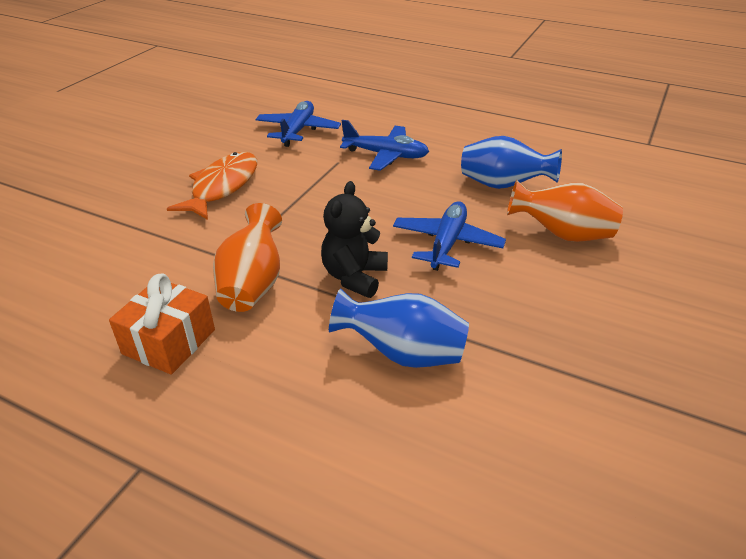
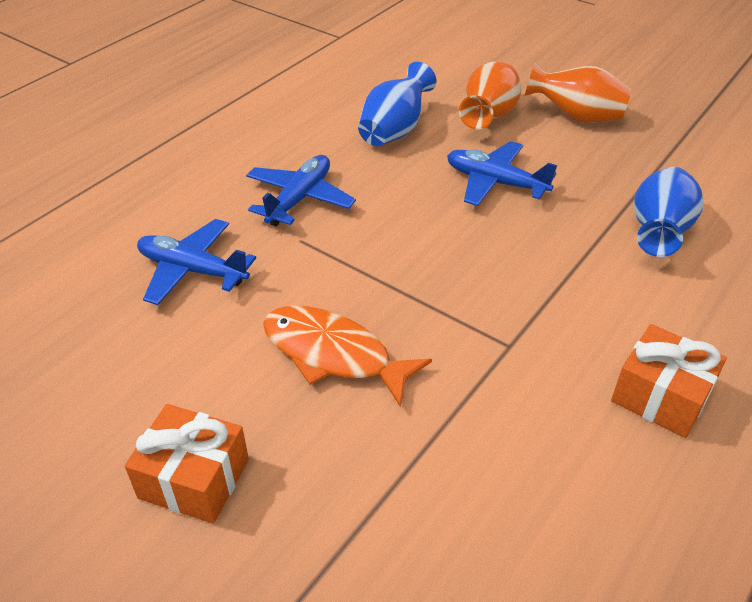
camera: 80 degrees left, 5 degrees up
(130, 157) = (194, 479): none -> orange gift
(253, 284) = (559, 326): orange vase -> orange vase (576, 117)
(354, 277) = (548, 249): black teddy bear -> none

